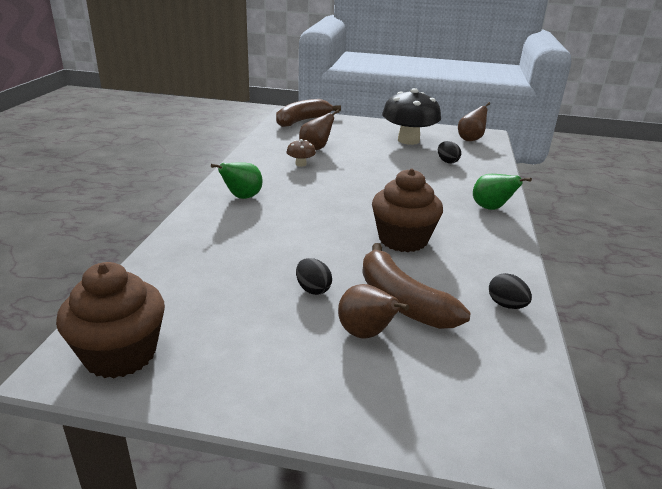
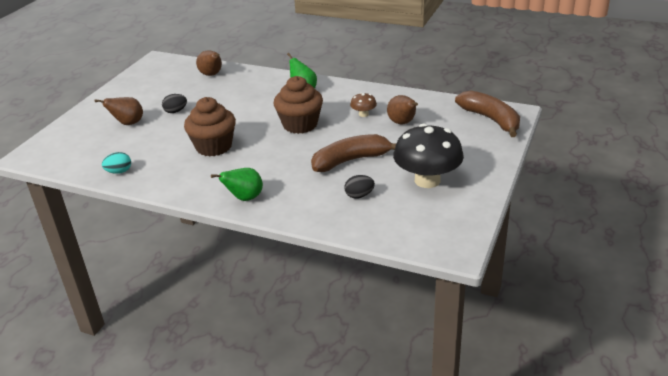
camera: 105 degrees right, 5 degrees up
(120, 354) = (157, 68): brown cupcake -> brown cupcake (300, 125)
(401, 301) = (147, 137): brown banana -> brown banana (351, 160)
(470, 139) = (433, 229): brown pear -> brown pear (212, 75)
(506, 305) = (119, 172): black egg -> turquoise egg

